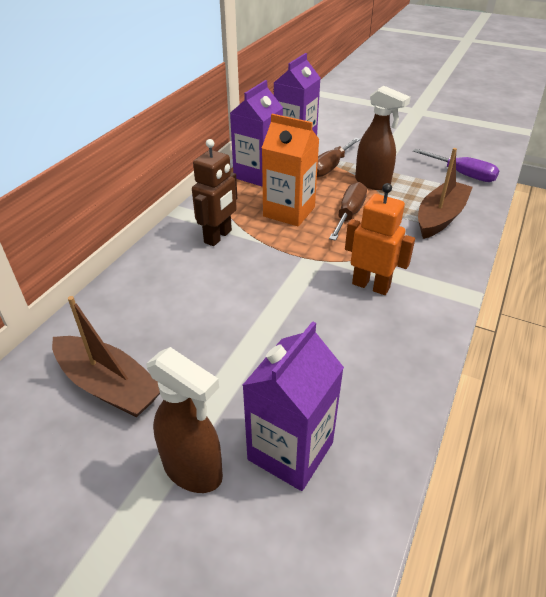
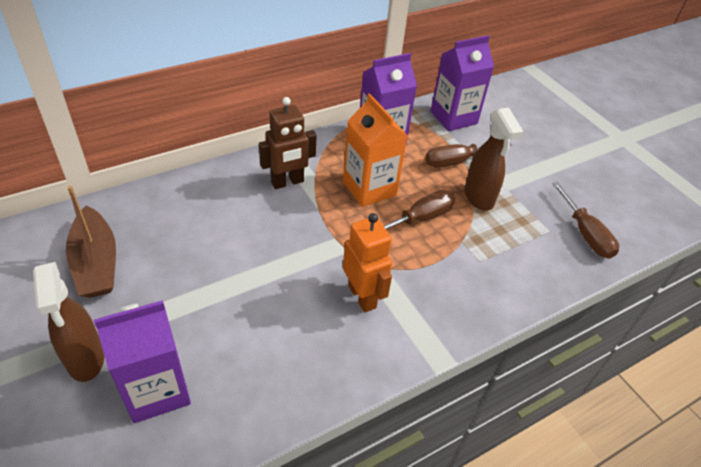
camera: 30 degrees right, 5 degrees up
(440, 217) = (505, 267): brown boat -> none
(462, 174) = (585, 234): purple screwdriver -> brown screwdriver

